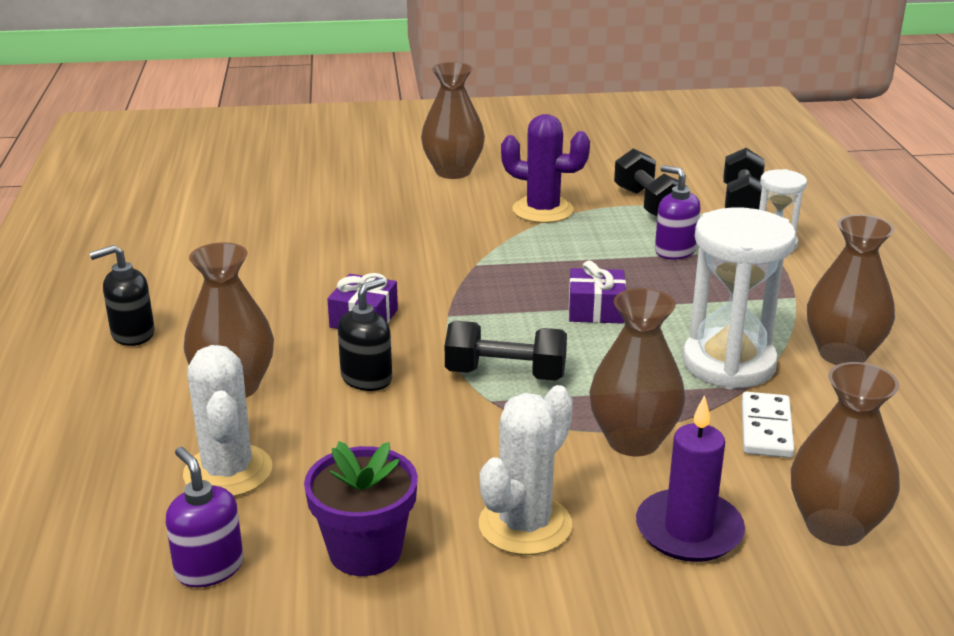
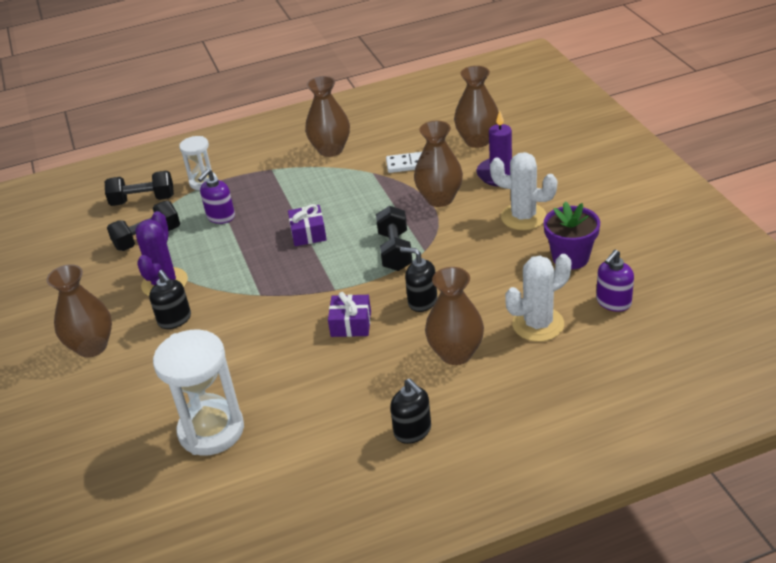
camera: 100 degrees left, 10 degrees up
(465, 213) = (175, 320): none -> black soap dispenser
(728, 364) = (354, 181): white hourglass -> white hourglass (211, 430)

